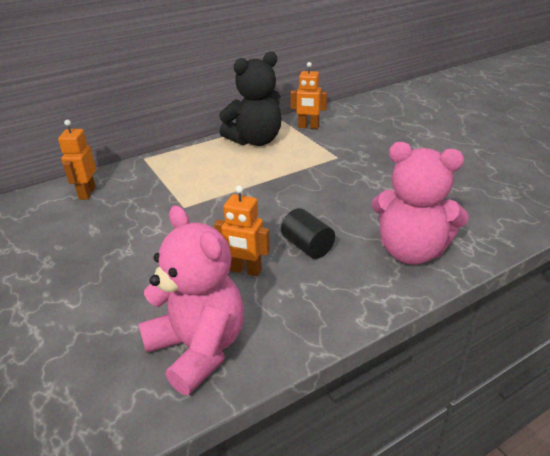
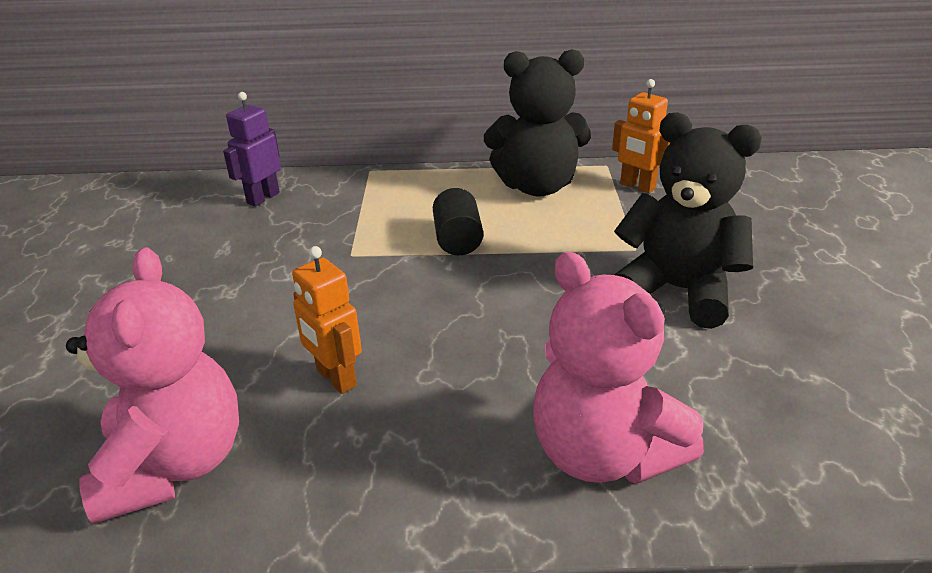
camera: 30 degrees right, 0 degrees up
(87, 193) = (263, 198): orange robot -> purple robot
(307, 246) = (451, 377): black cylinder -> black cylinder (458, 240)
(375, 170) = (677, 290): none -> black teddy bear

